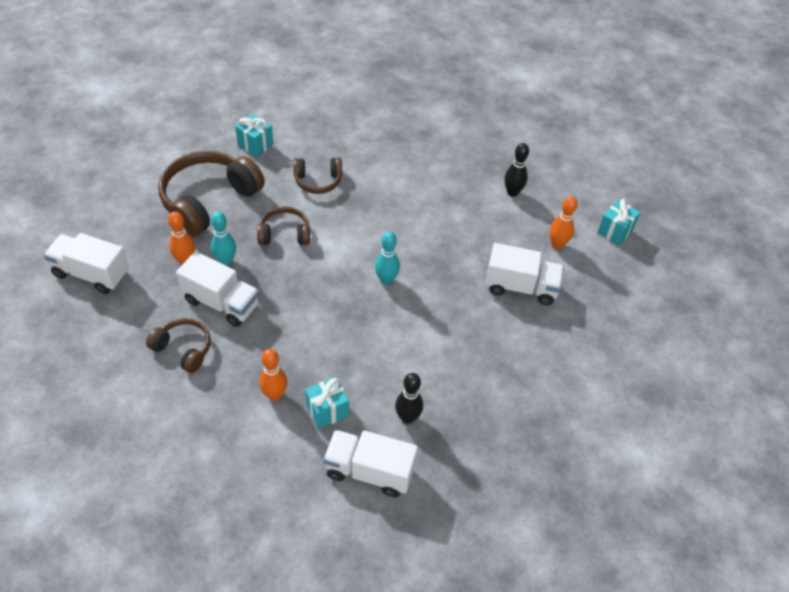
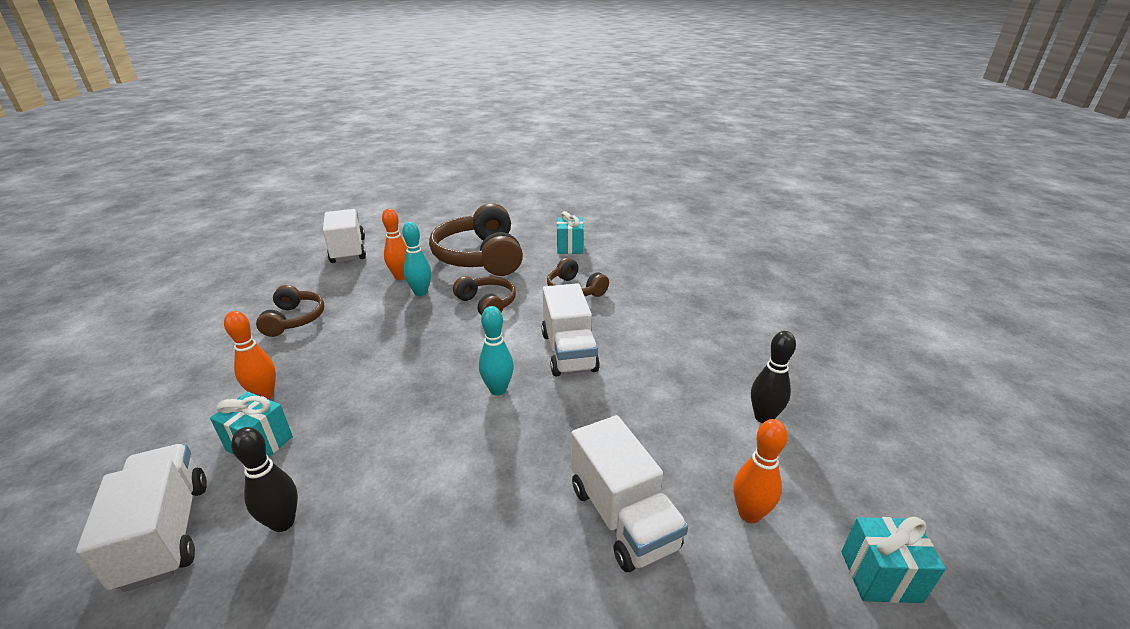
camera: 55 degrees right, 20 degrees down
(209, 200) = (480, 257): brown headphones -> brown headphones turned 105 degrees counterclockwise
(222, 302) = (368, 312): white truck -> white truck (569, 352)

